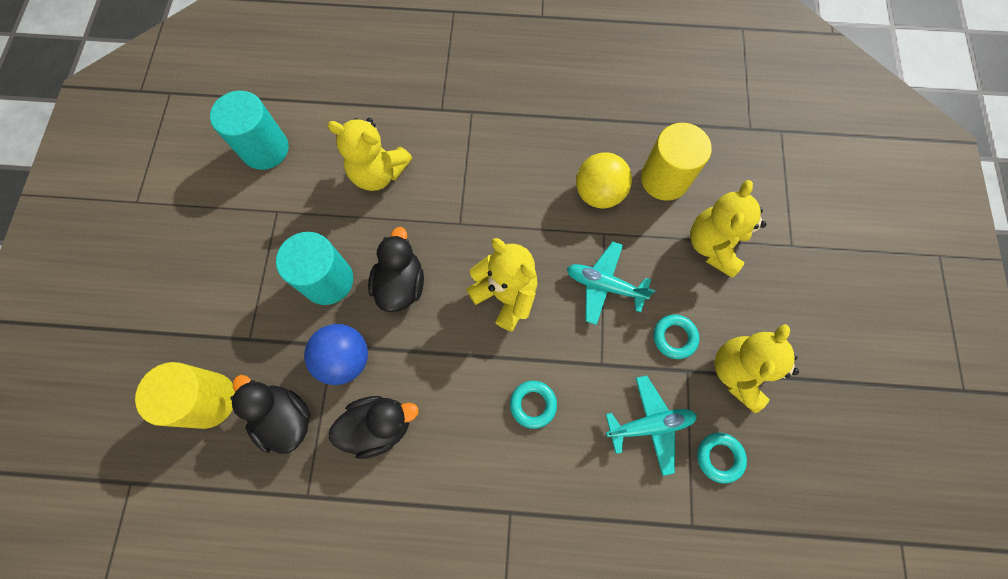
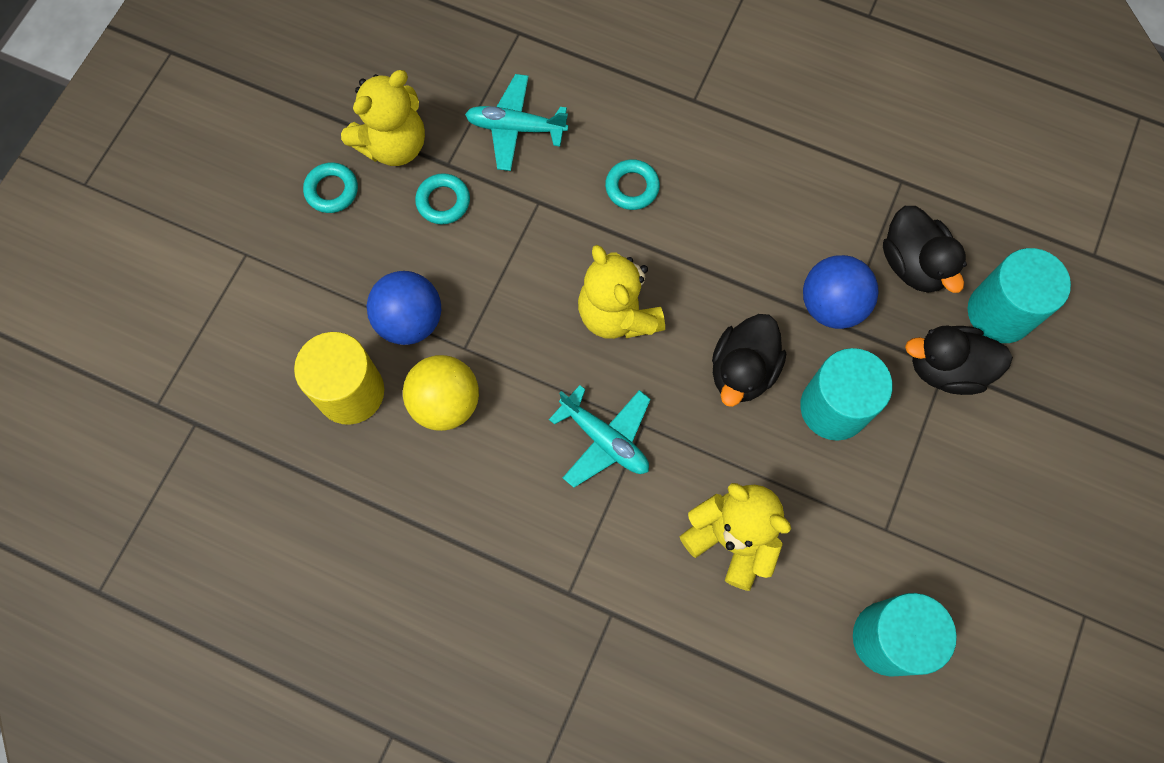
camera: 160 degrees left, 0 degrees up
(209, 400) = (1000, 312): yellow cylinder -> turquoise cylinder
(379, 426) = (809, 222): black duck -> black duck (946, 368)
(604, 285) = (494, 285): turquoise plane -> turquoise plane (604, 439)
(651, 239) = (410, 320): none -> blue ball
(713, 245) = (339, 286): yellow teddy bear -> none
(719, 457) = (460, 77): turquoise ring -> turquoise ring (332, 190)

